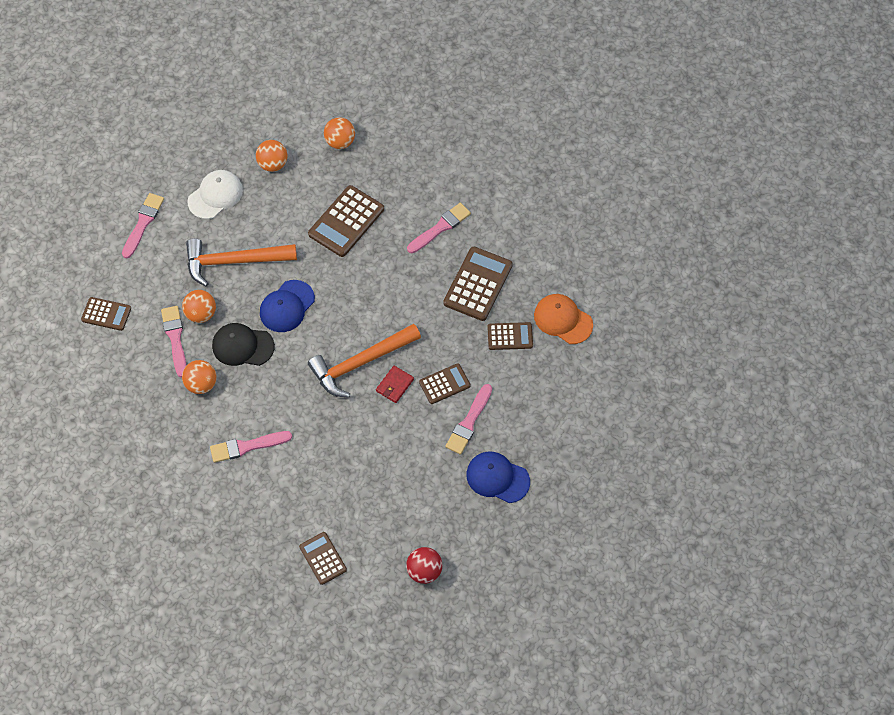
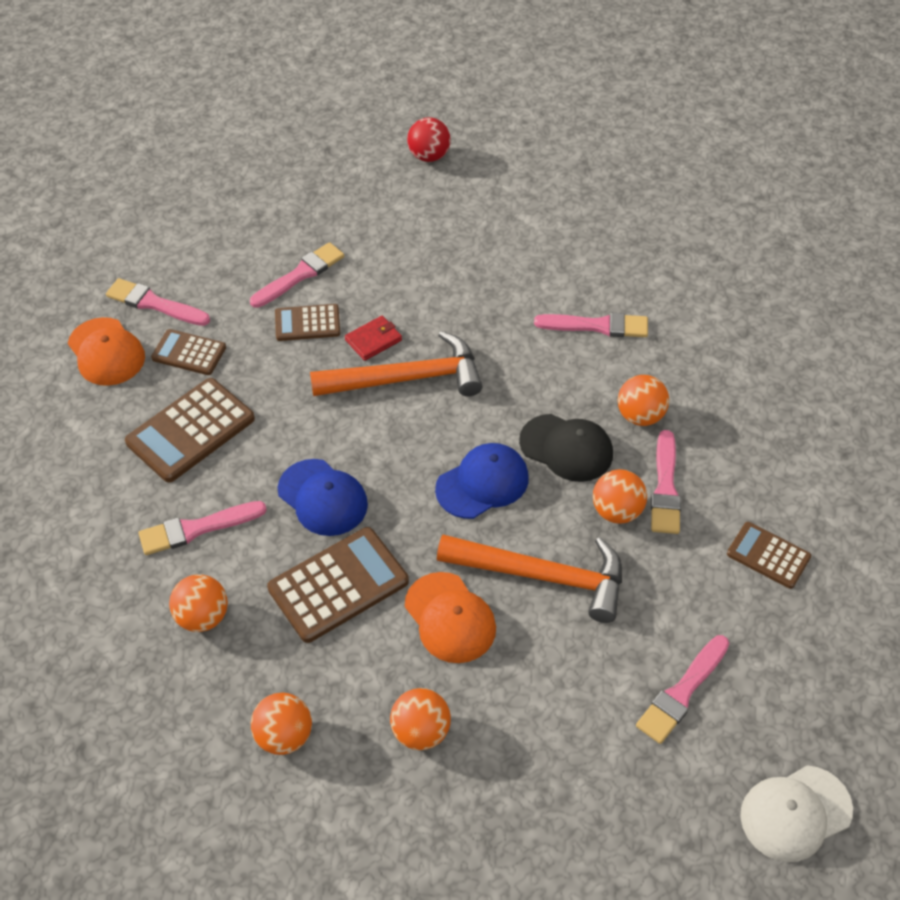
camera: 160 degrees left, 10 degrees down
(215, 195) = (541, 704): white cap -> white cap (795, 813)
(278, 223) = (450, 618): none -> orange cap
(323, 558) = (540, 195): brown calculator -> none
(411, 183) = (203, 617): none -> orange ball
(497, 478) = (299, 213): blue cap -> blue cap (323, 498)
(555, 366) = (154, 304): none -> pink brush

